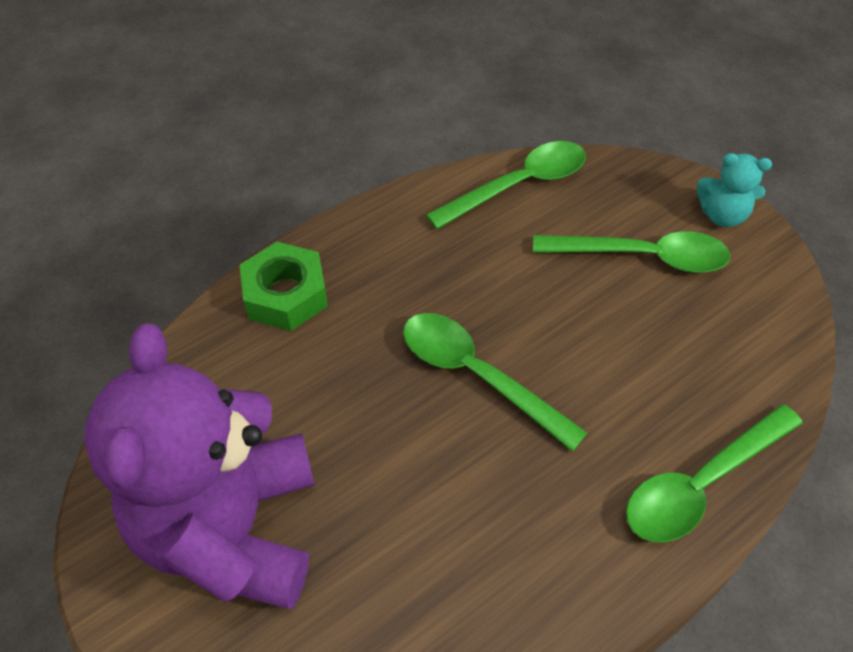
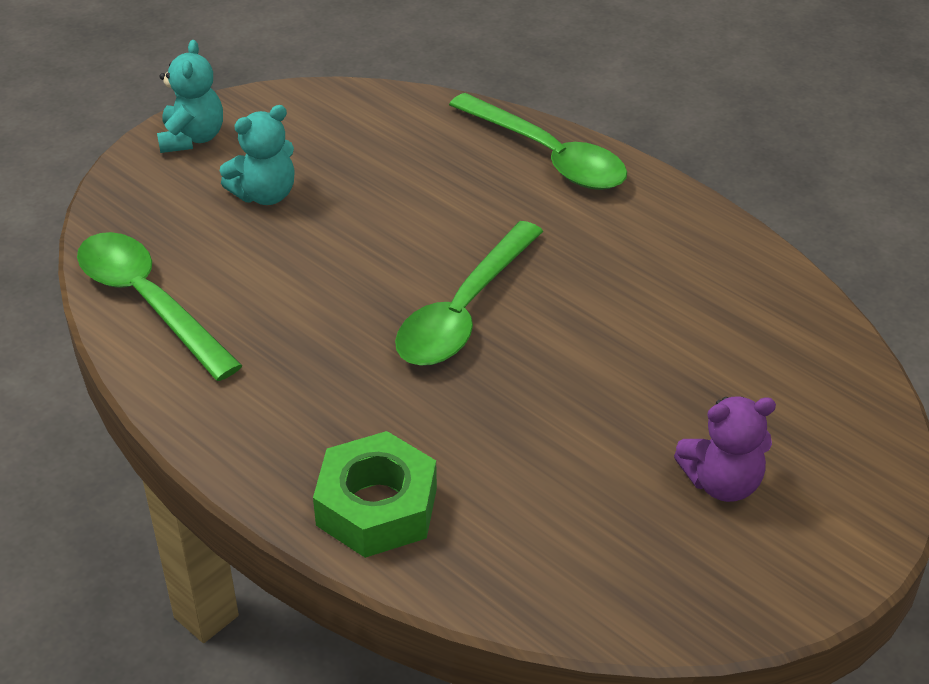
camera: 100 degrees left, 10 degrees down
(232, 529) = (722, 483): purple teddy bear -> purple teddy bear, size x0.41
(643, 257) = (265, 194): green spoon -> turquoise teddy bear

